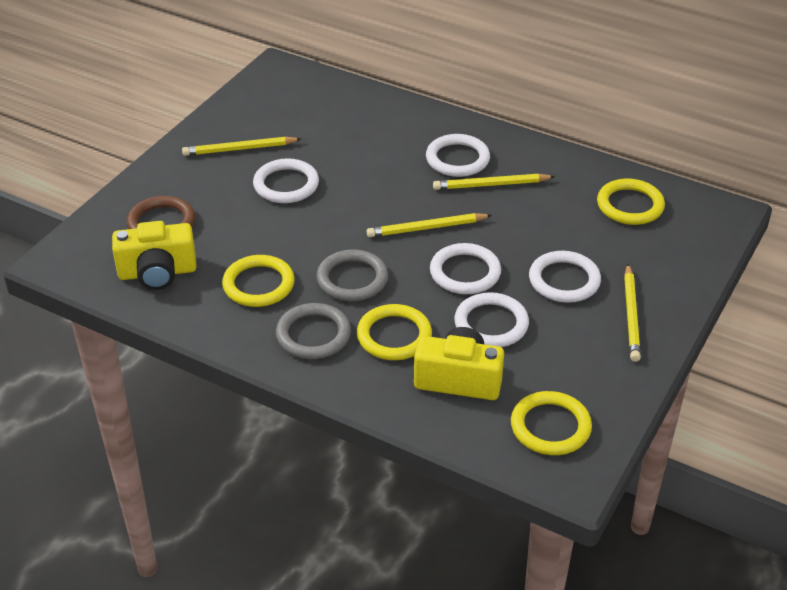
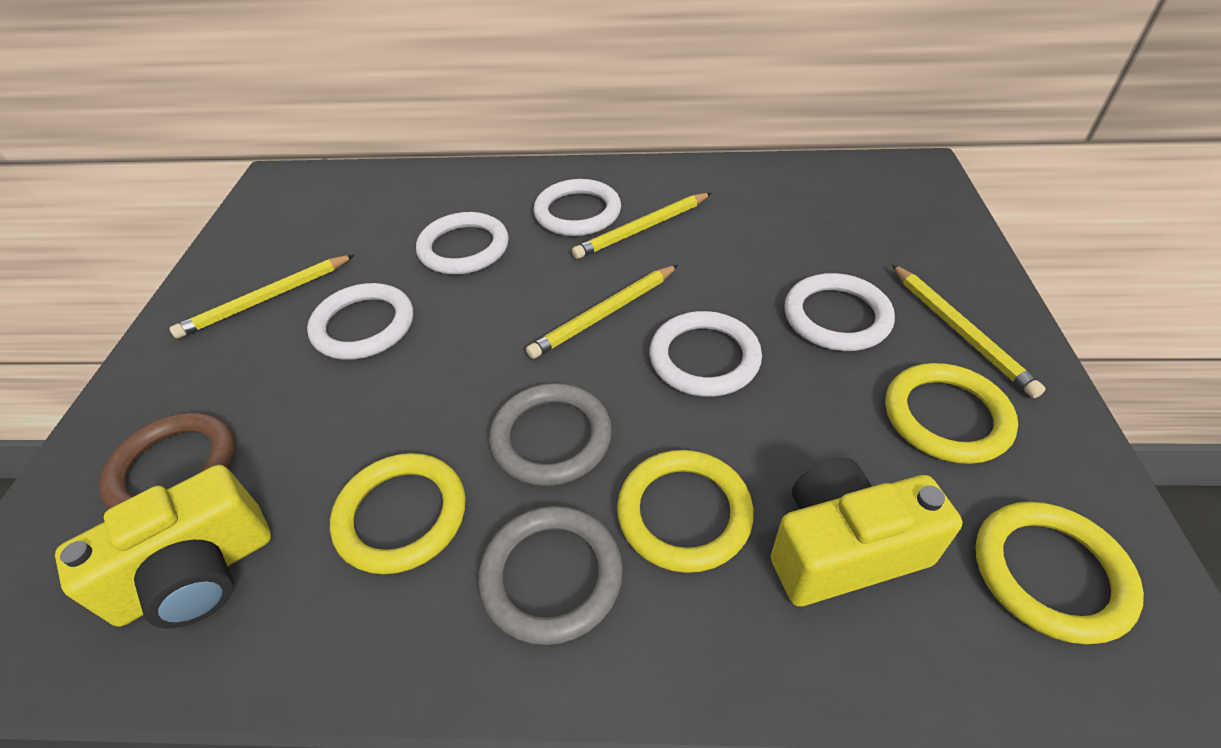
camera: 25 degrees left, 5 degrees up
(491, 324) = (805, 424): white ring -> white ring (463, 248)
(630, 205) = (818, 197): yellow ring -> yellow ring (946, 417)

